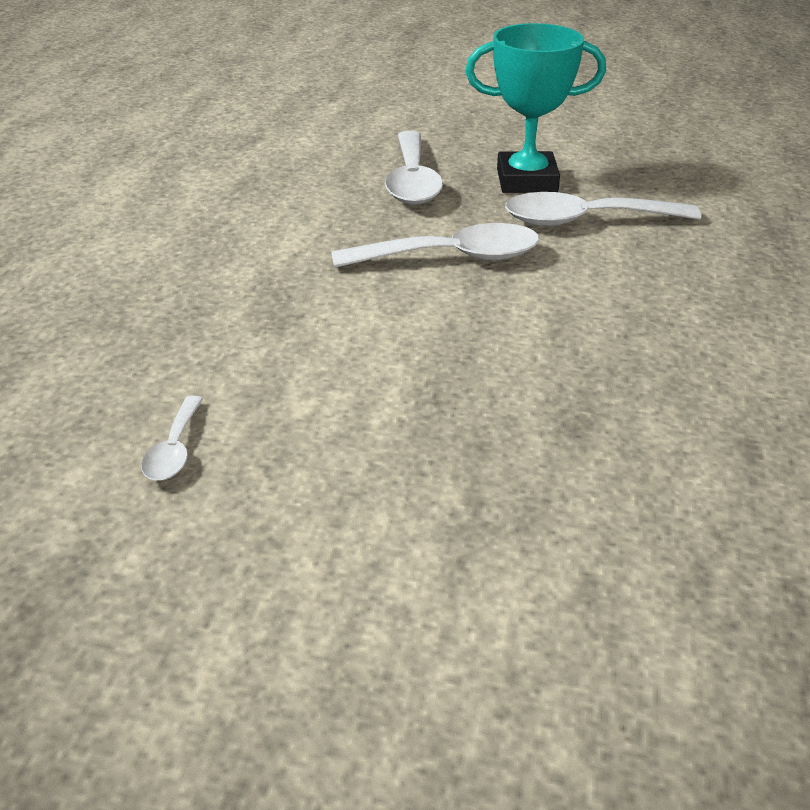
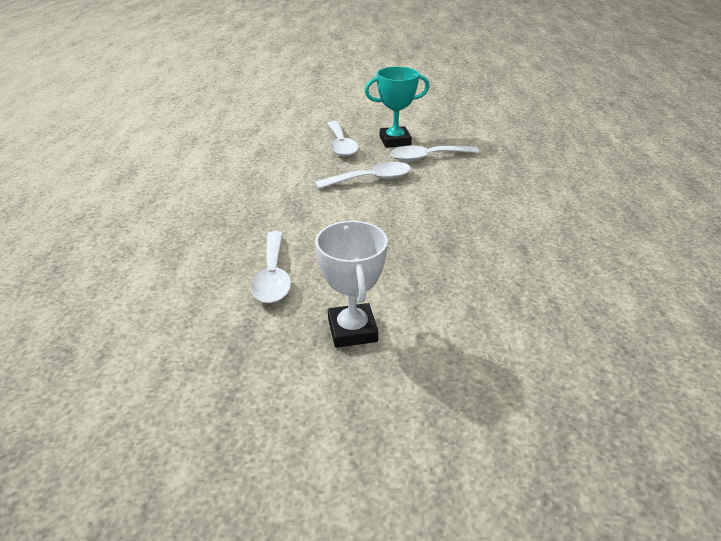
camera: 10 degrees left, 0 degrees up
(174, 450) = (273, 276): white spoon -> white spoon, size x1.93
(300, 599) = (352, 330): none -> white trophy

